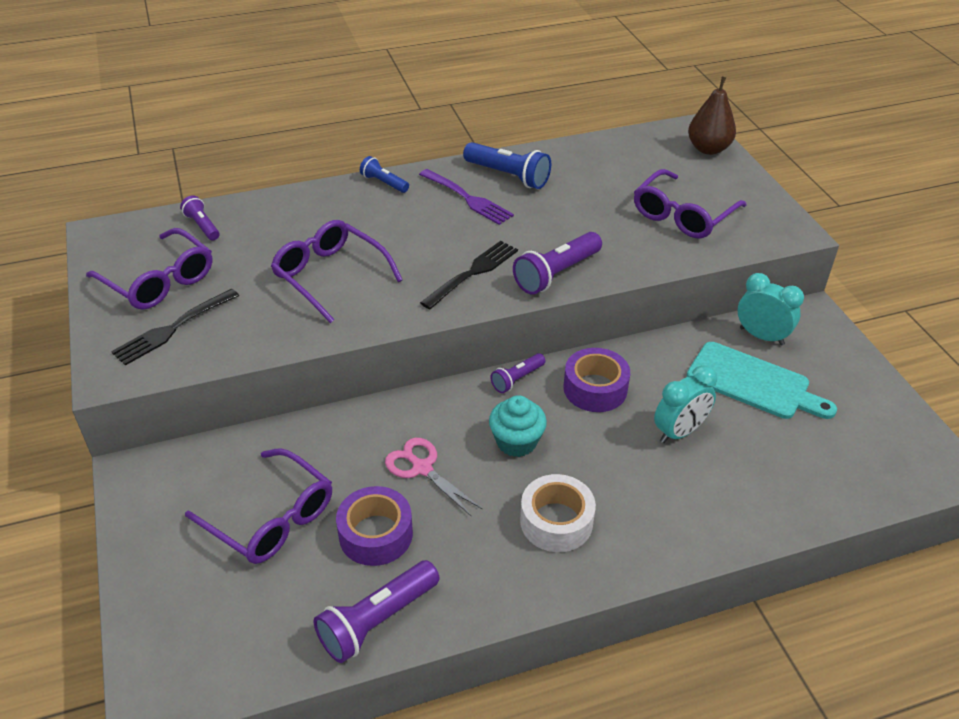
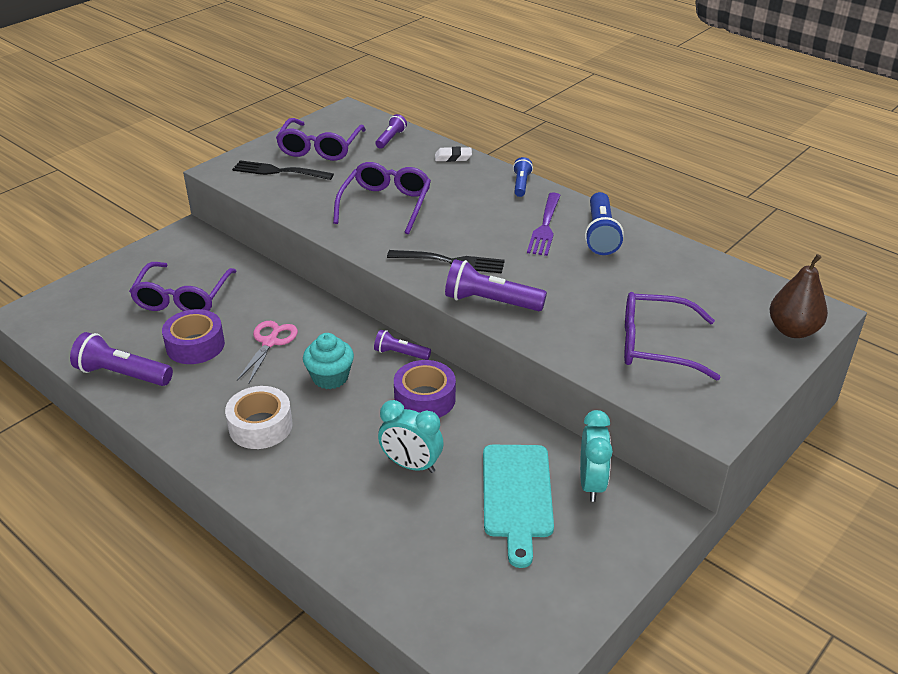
camera: 60 degrees right, 5 degrees down
(289, 202) = (453, 157): none -> white eraser

